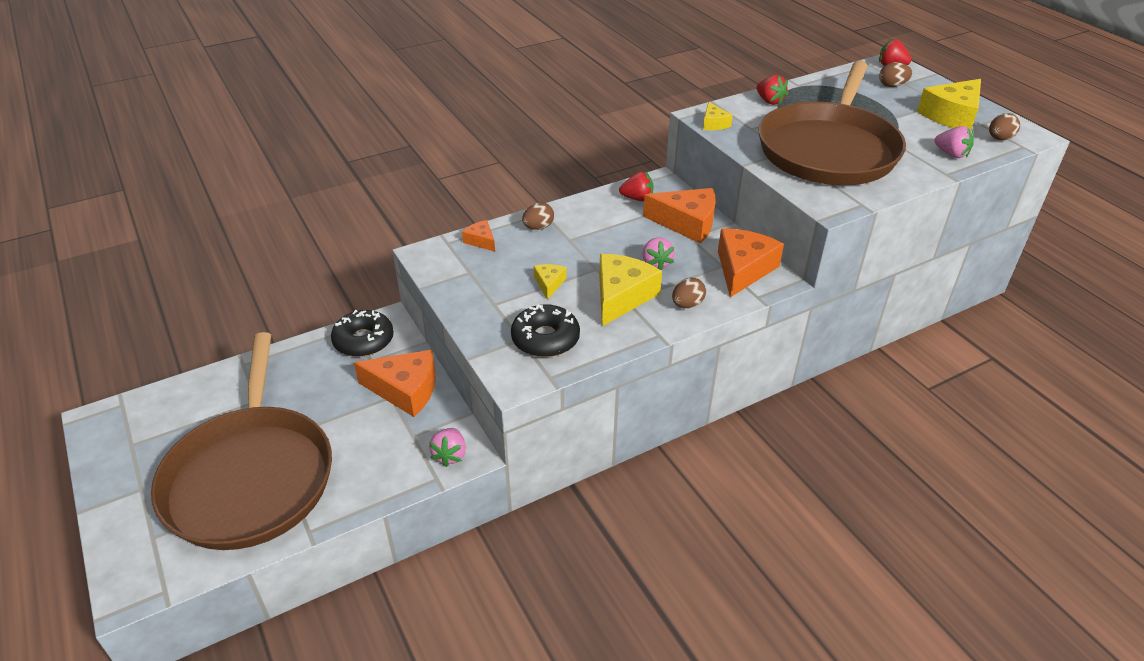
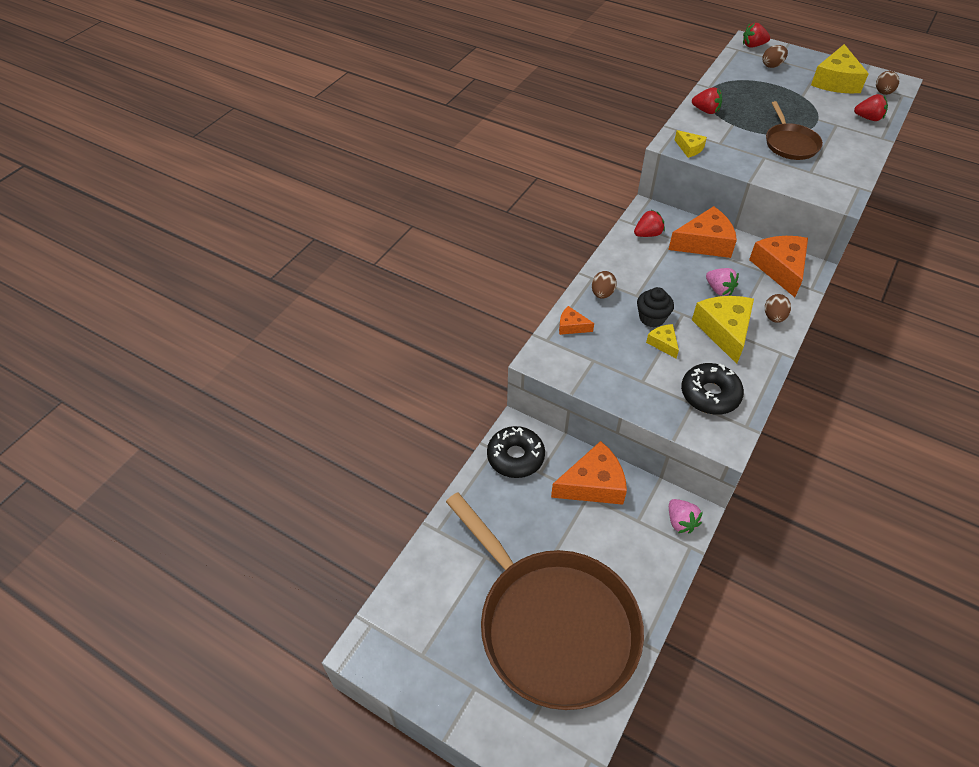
camera: 30 degrees left, 10 degrees up
(562, 261) = (652, 318): none -> black cupcake
(829, 149) = (790, 144): brown pan -> brown pan, size x0.46
(951, 154) = (868, 118): pink strawberry -> red strawberry

